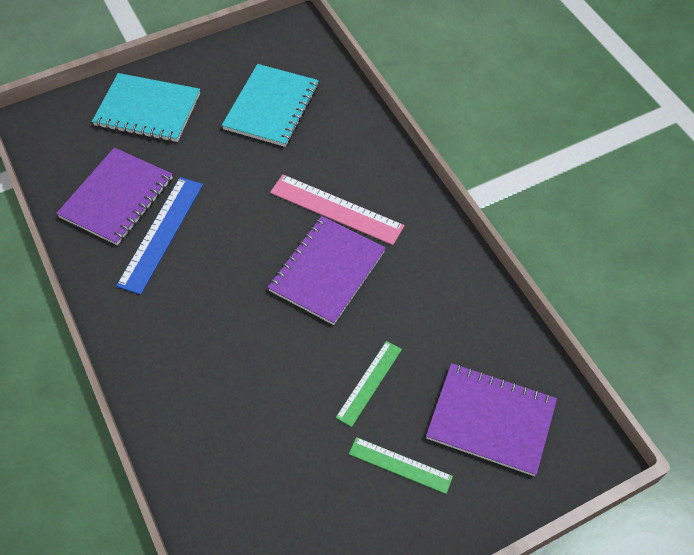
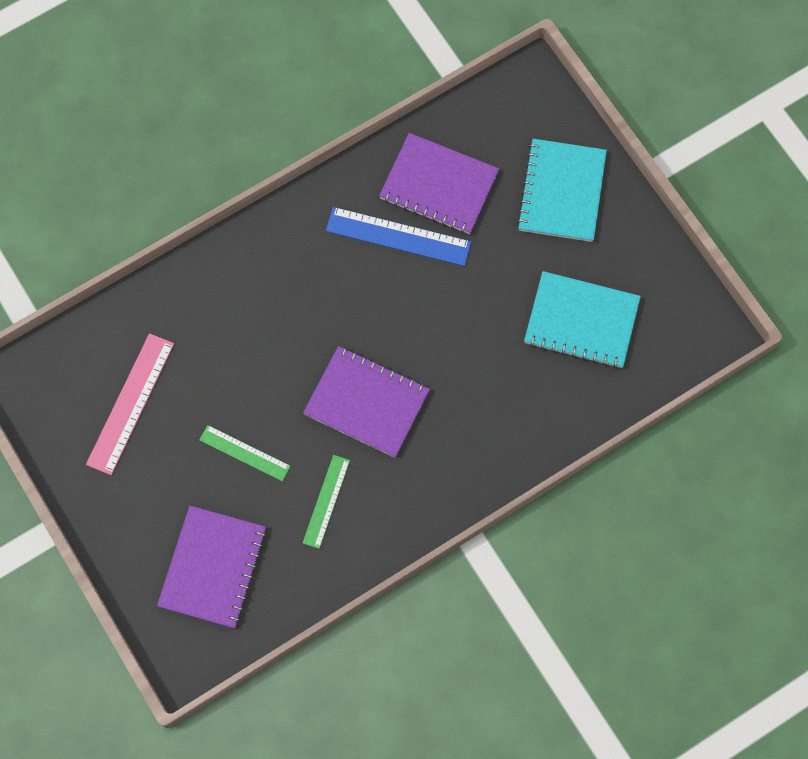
camera: 85 degrees right, 15 degrees up
(336, 209) = (445, 404): pink ruler -> pink ruler (130, 403)
(400, 465) = (164, 486): green ruler -> green ruler (326, 501)

